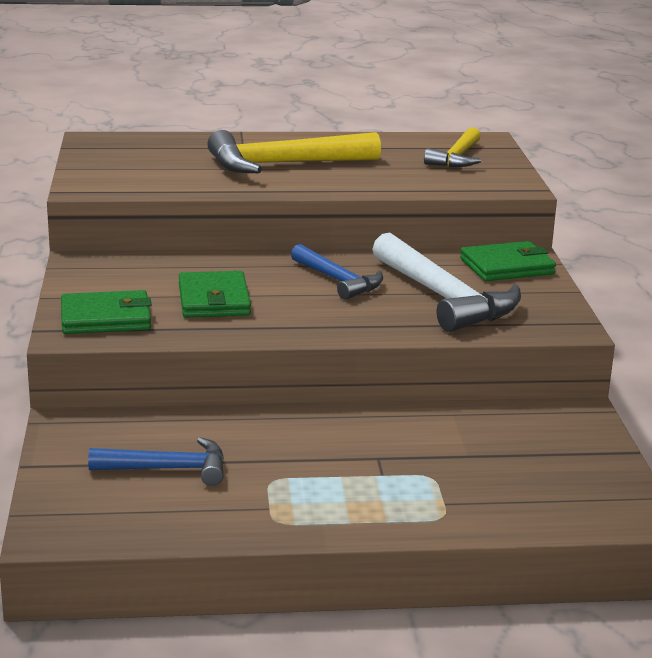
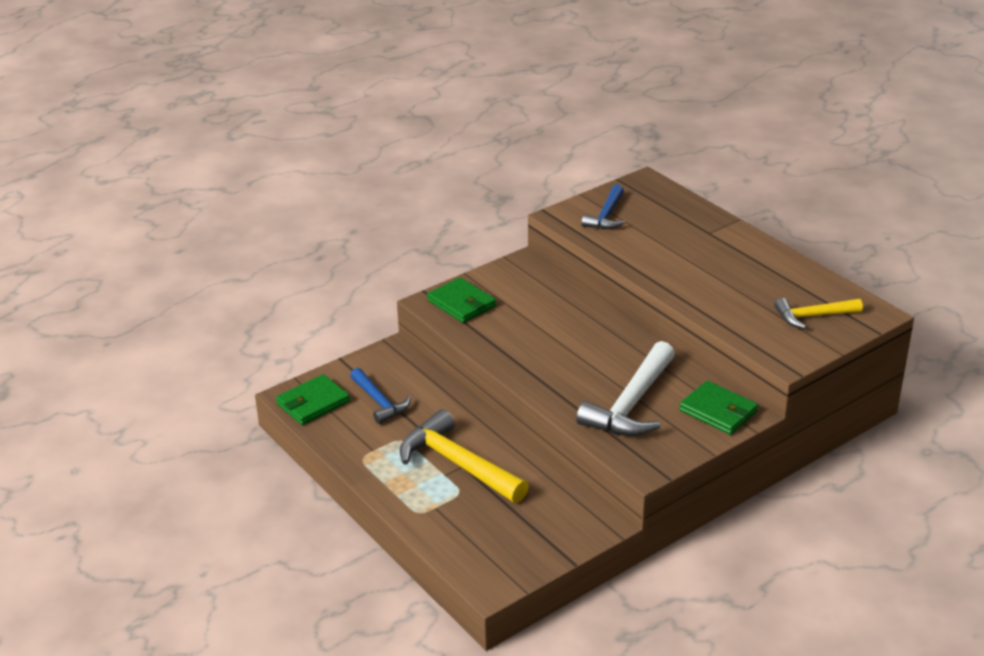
camera: 60 degrees right, 10 degrees up
(214, 300) = (526, 326): green wallet -> green wallet (313, 403)
(283, 165) = (697, 259): yellow hammer -> yellow hammer (458, 464)
(338, 281) = (608, 356): blue hammer -> blue hammer (606, 216)

